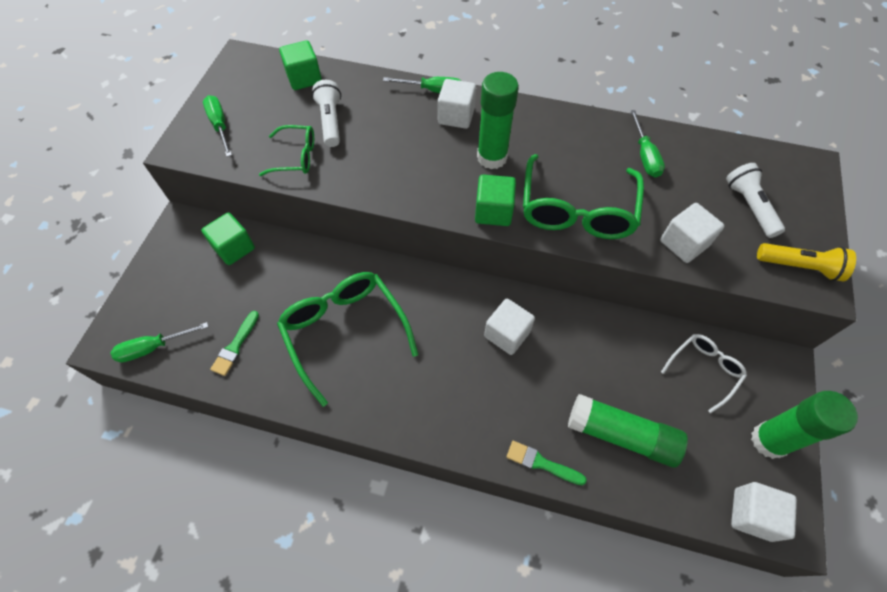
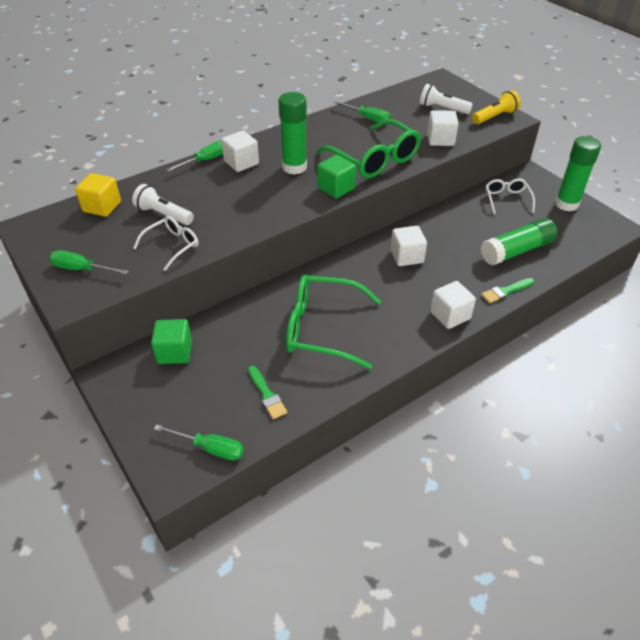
camera: 50 degrees left, 15 degrees down
(153, 347) = (210, 448): green screwdriver -> green screwdriver turned 90 degrees counterclockwise
(296, 157) = (172, 246): green glasses -> white glasses
(304, 78) = (102, 207): green cube -> yellow cube
(752, 514) = (600, 234): white cube -> white cube (450, 315)

